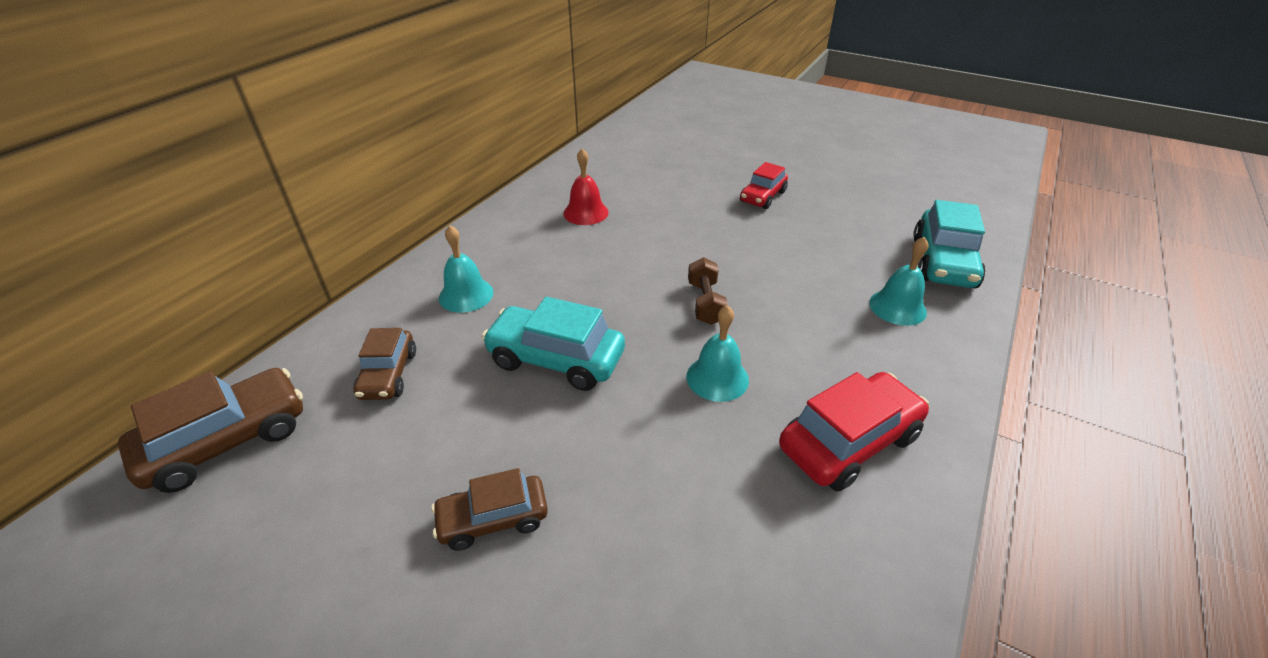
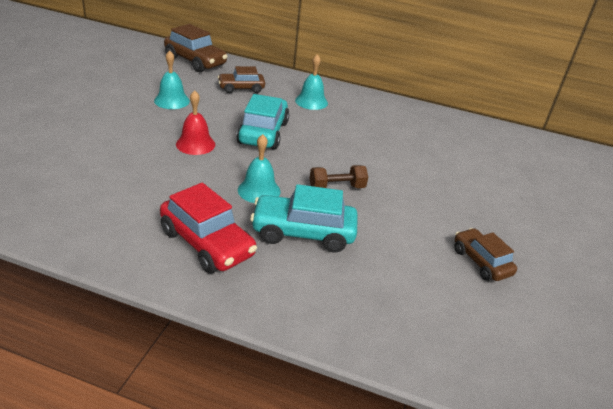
camera: 75 degrees right, 5 degrees down
(493, 519) = (151, 123): brown car -> brown car (481, 262)
(586, 212) = (424, 136): red bell -> red bell (195, 144)
(762, 197) = (511, 225): red car -> none
(897, 307) = (371, 294): turquoise bell -> turquoise bell (172, 100)
(943, 262) = (465, 344): turquoise car -> turquoise car (303, 233)

